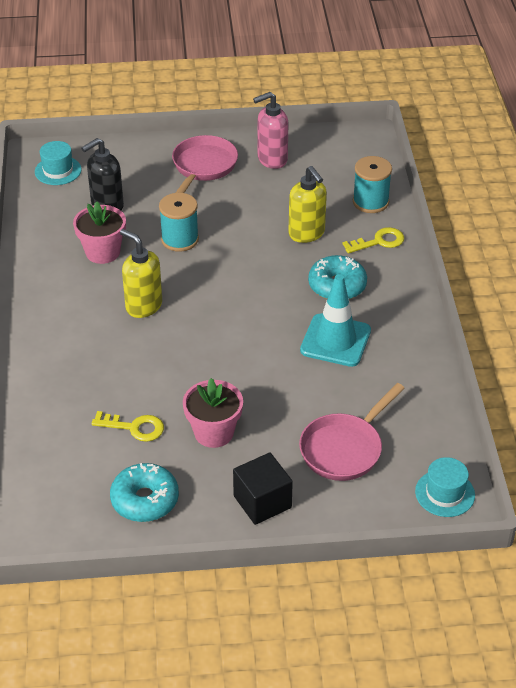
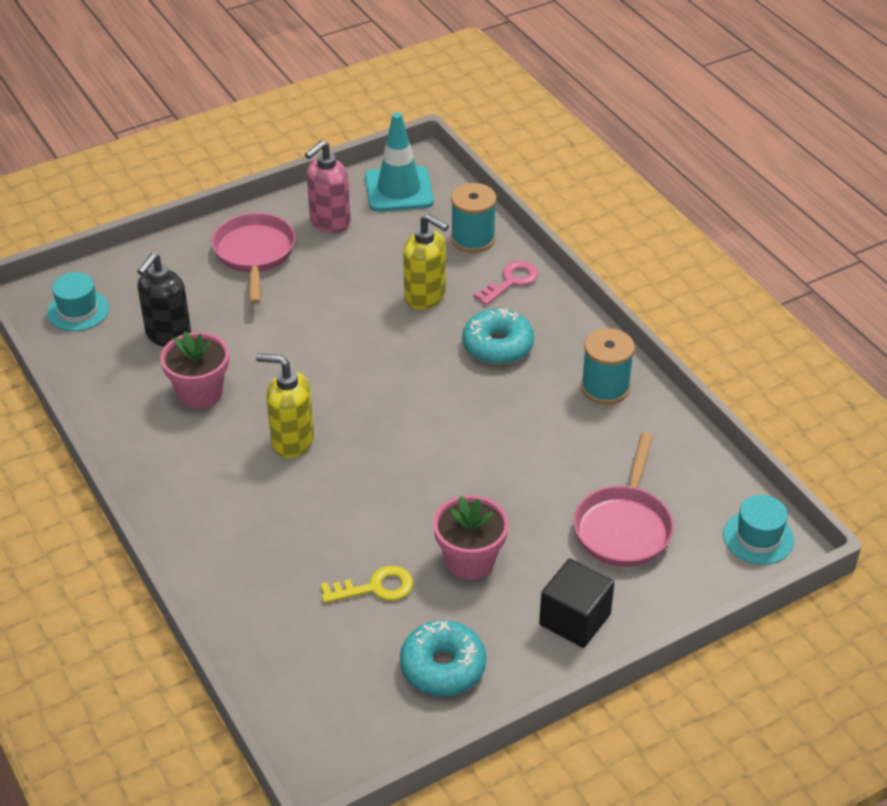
camera: 25 degrees left, 0 degrees up
(180, 239) = (283, 349): turquoise spool -> turquoise spool (605, 387)
(335, 340) = (536, 409): turquoise traffic cone -> turquoise traffic cone (398, 190)
(379, 241) = (511, 281): yellow key -> pink key

